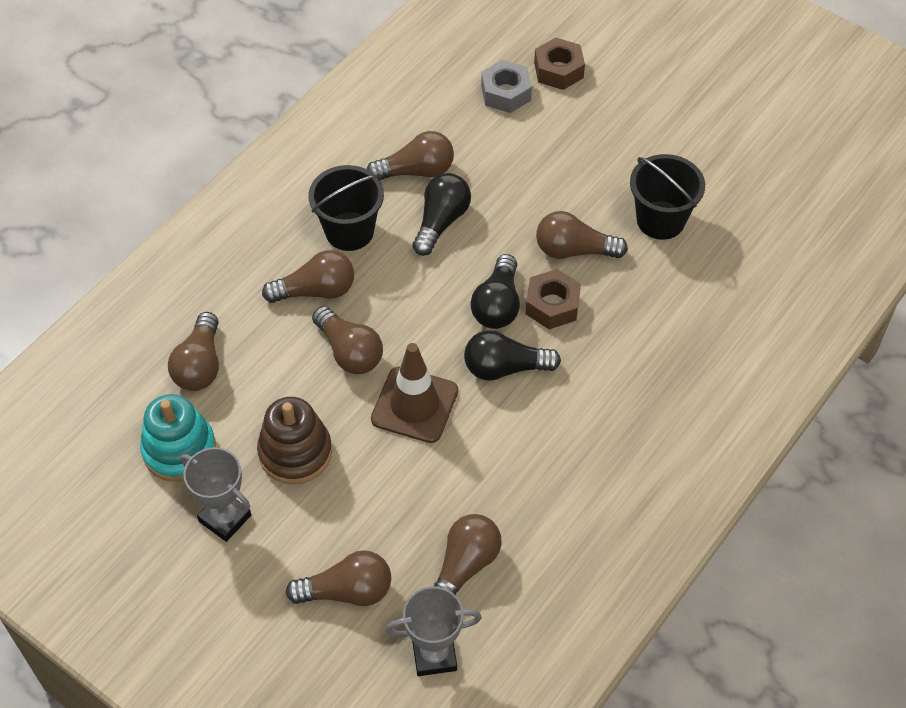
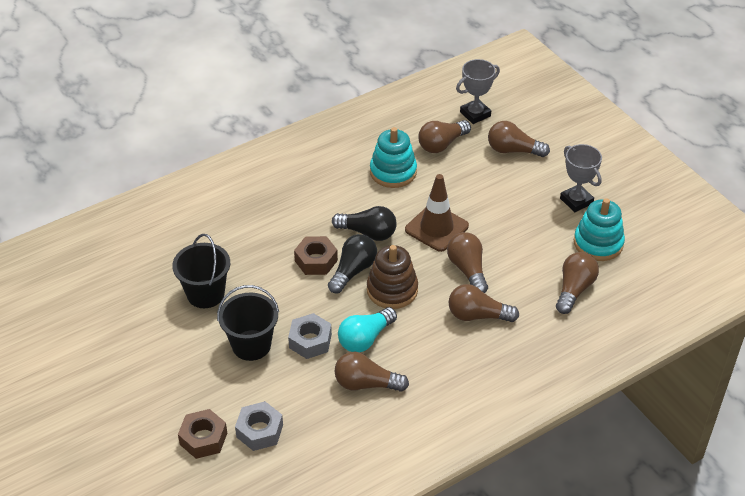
camera: 160 degrees left, 10 degrees down
(295, 452) = (523, 222): brown stacking toy -> brown stacking toy (392, 290)
(349, 231) = (437, 351): black bucket -> black bucket (251, 345)
(434, 655) = (475, 114): grey trophy -> grey trophy turned 45 degrees counterclockwise
(441, 222) = (365, 338): black light bulb -> turquoise light bulb
(504, 200) = (310, 341): none -> grey nut
(517, 485) = (393, 172): none -> turquoise stacking toy
(574, 250) = (280, 291): brown light bulb -> none

